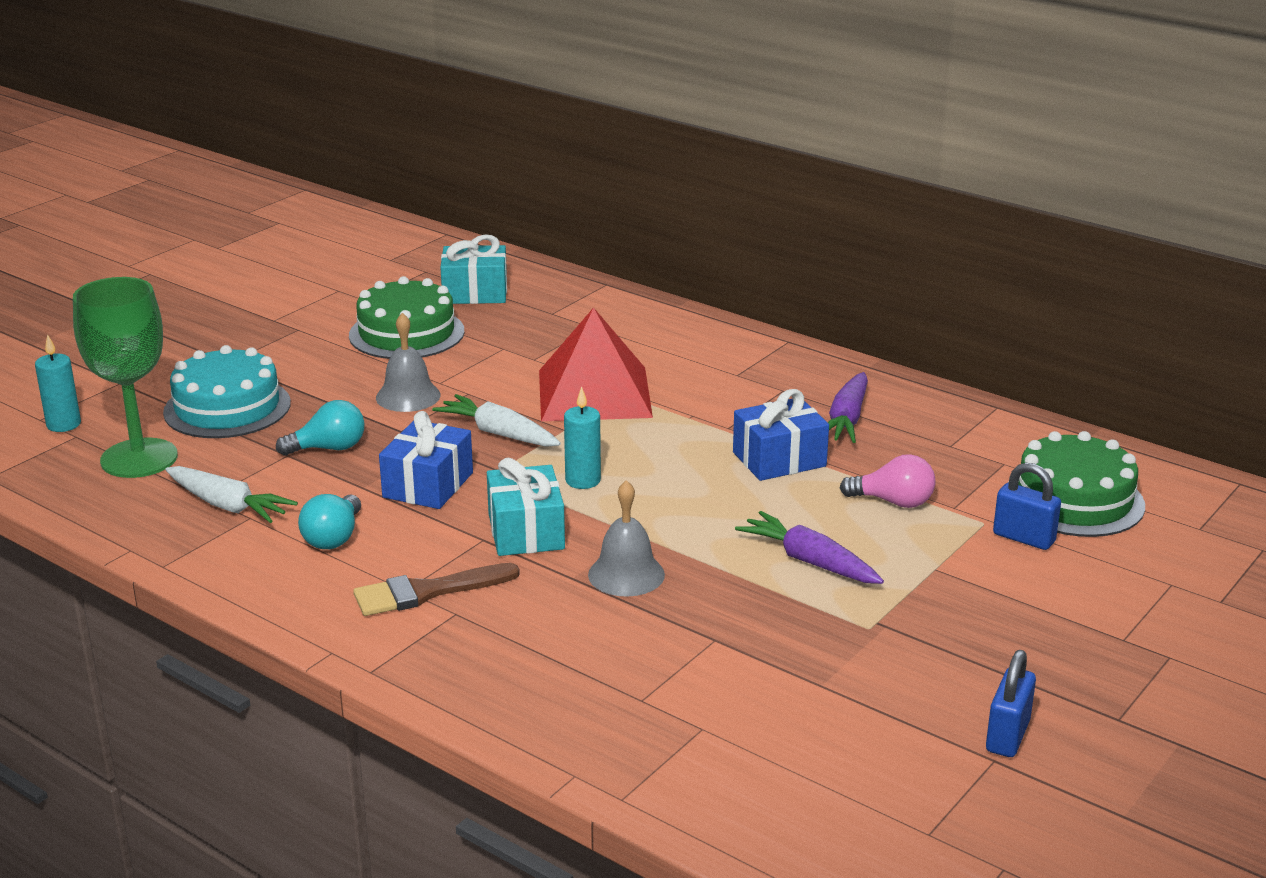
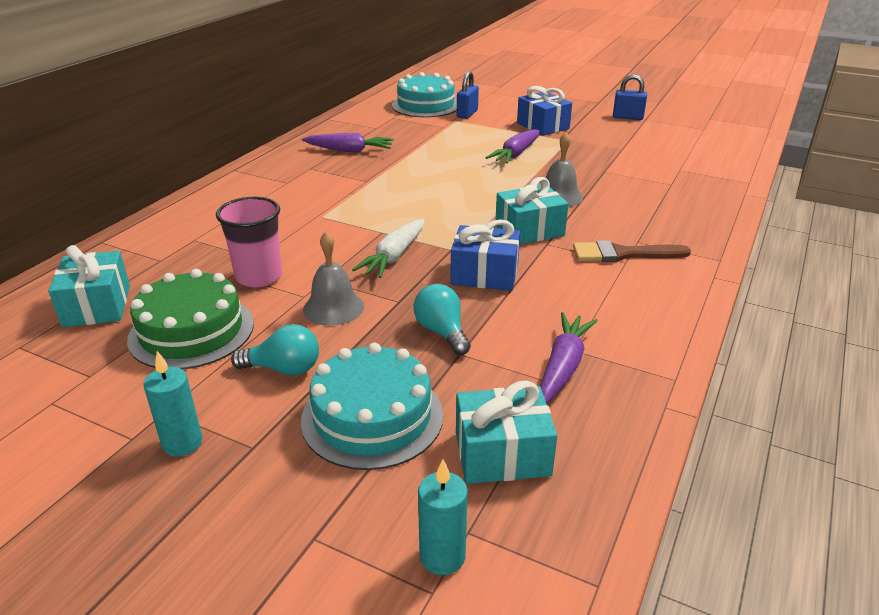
camera: 100 degrees left, 5 degrees up
(139, 458) = (502, 454): green goblet -> turquoise gift
(228, 506) = (563, 366): white carrot -> purple carrot
(333, 538) = (581, 302): turquoise light bulb -> turquoise light bulb (284, 369)
(426, 592) = (623, 254): brown brush -> brown brush turned 120 degrees clockwise
(490, 360) = (259, 277): none -> pink cup
(583, 480) = (454, 219): turquoise candle -> turquoise candle (182, 443)
(594, 393) = (321, 227): red pyramid -> none
(779, 459) = (405, 165): blue gift -> blue gift (543, 126)
(893, 502) = (444, 138): pink light bulb -> none
(1074, 500) = (426, 105): green cake -> turquoise cake

